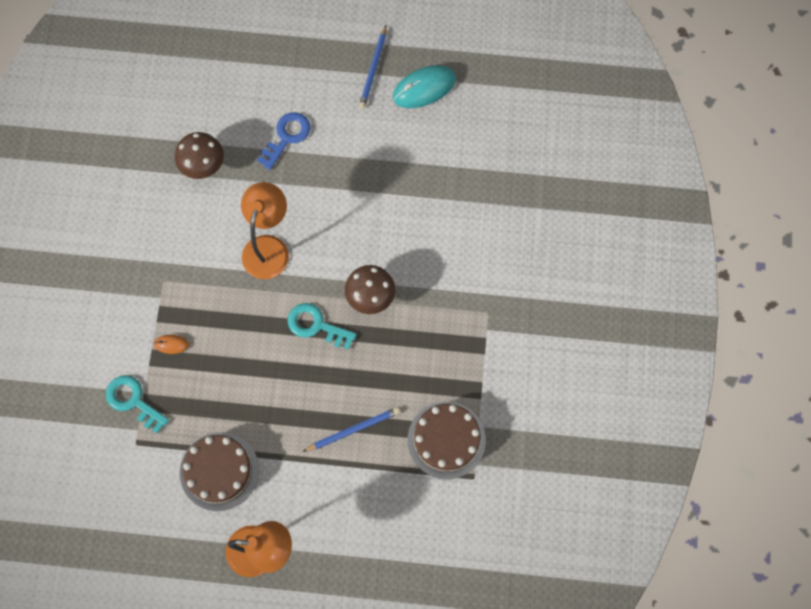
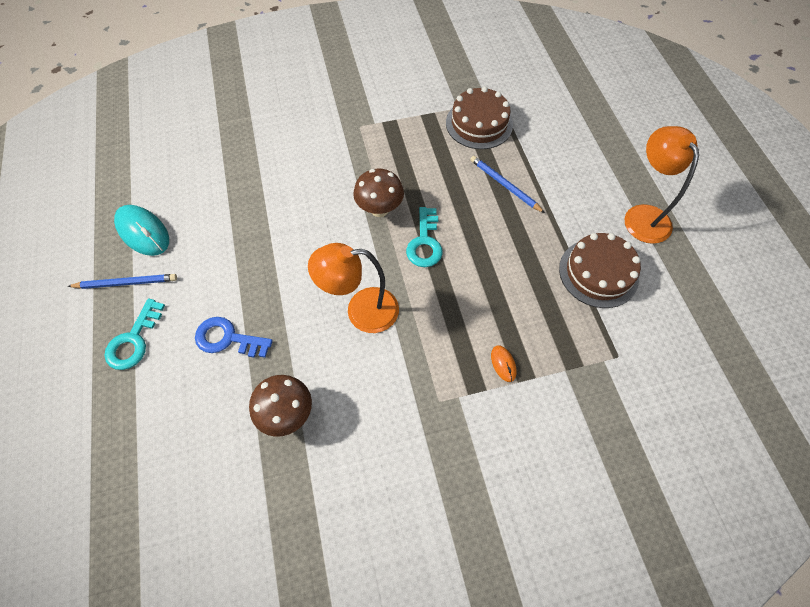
camera: 110 degrees left, 10 degrees down
(133, 401) = (579, 377): turquoise key -> turquoise key (134, 340)

